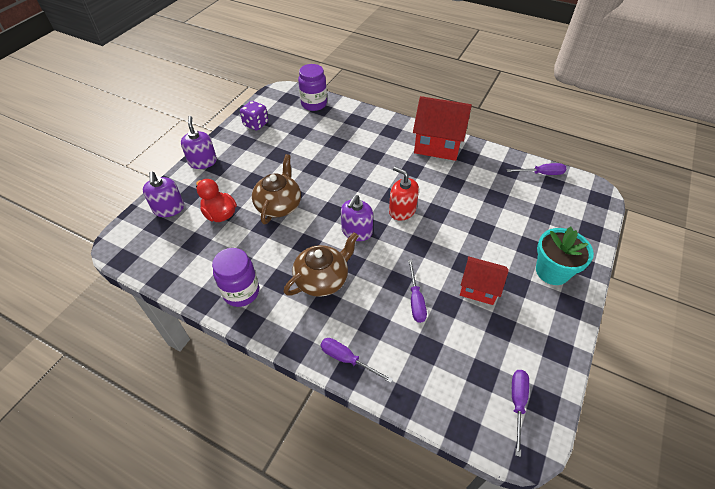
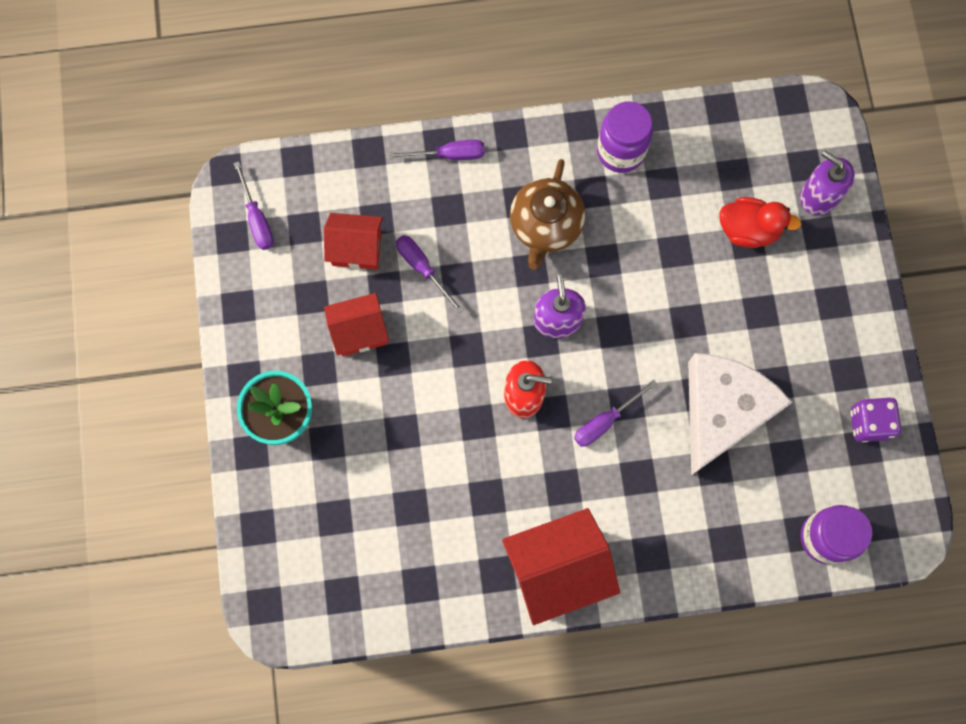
camera: 145 degrees right, 25 degrees up
(203, 162) = (863, 296): purple soap dispenser -> none
(279, 205) = (689, 294): brown teapot -> none
(311, 157) = (722, 410): none -> white cheese
(452, 337) = (357, 249): none -> red house
(541, 173) = (368, 608): purple screwdriver -> purple screwdriver (605, 421)

